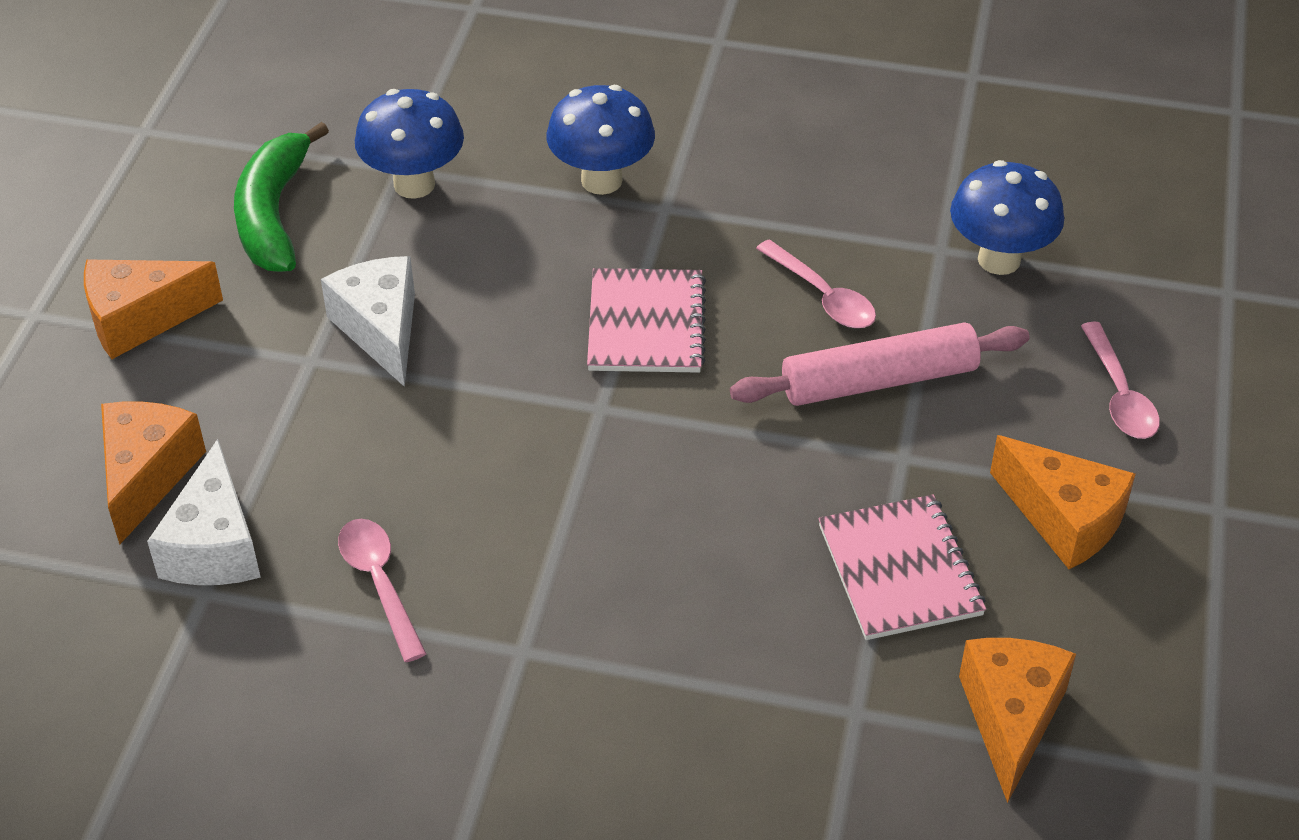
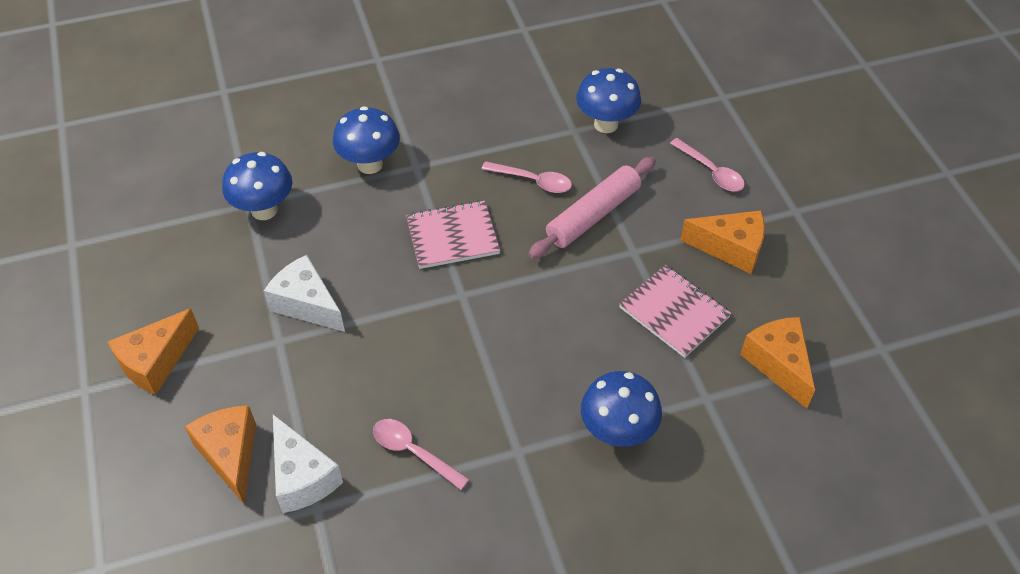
camera: 30 degrees left, 5 degrees up
(273, 214) = (192, 263): green banana -> none
(646, 324) = (452, 236): pink notebook -> pink notebook turned 75 degrees counterclockwise
(684, 695) = (617, 432): none -> blue mushroom

